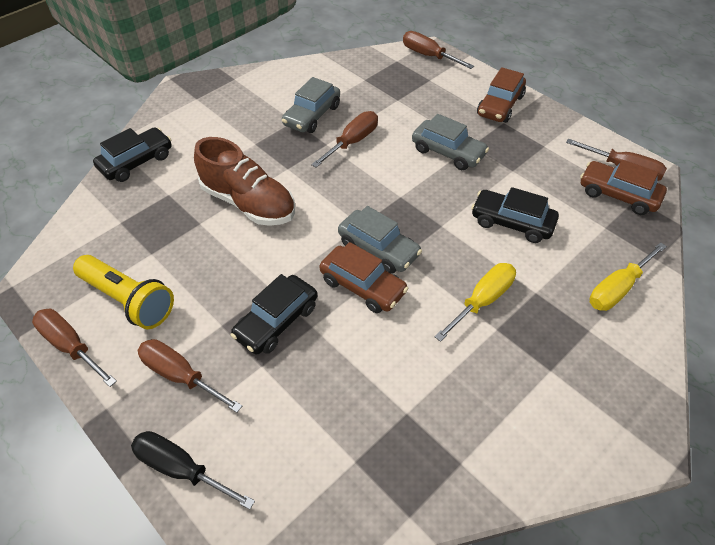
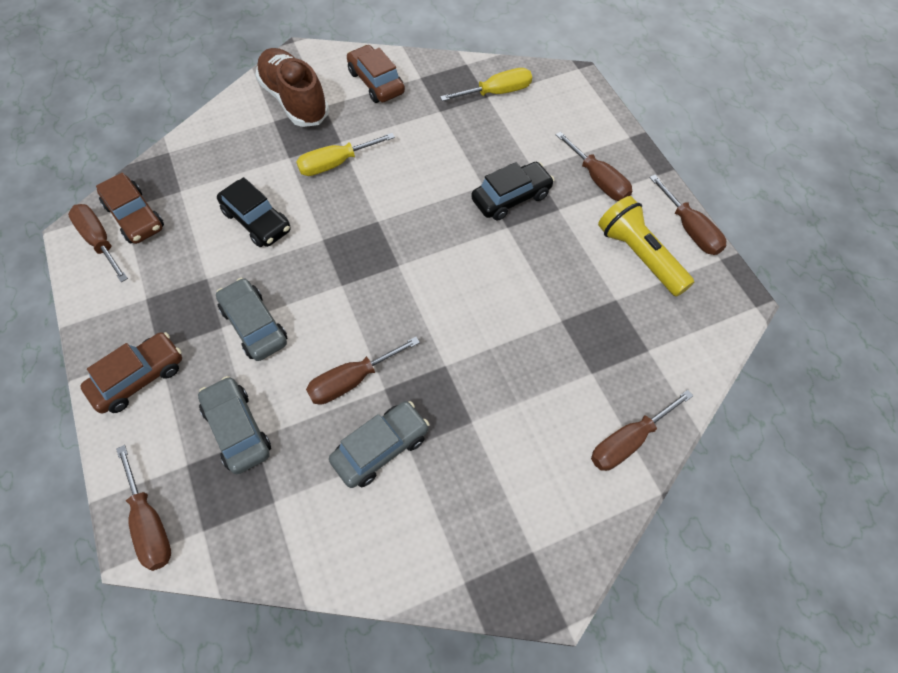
camera: 160 degrees left, 10 degrees up
(136, 162) = (628, 441): black car -> brown screwdriver
(181, 469) = (604, 123): black screwdriver -> none
(248, 203) = (503, 329): brown shoe -> brown shoe (294, 100)
(363, 286) = (426, 205): brown car -> brown car (376, 82)
(378, 249) = (395, 234): grey car -> grey car (237, 429)
(617, 289) = (224, 140): yellow screwdriver -> yellow screwdriver (497, 92)

